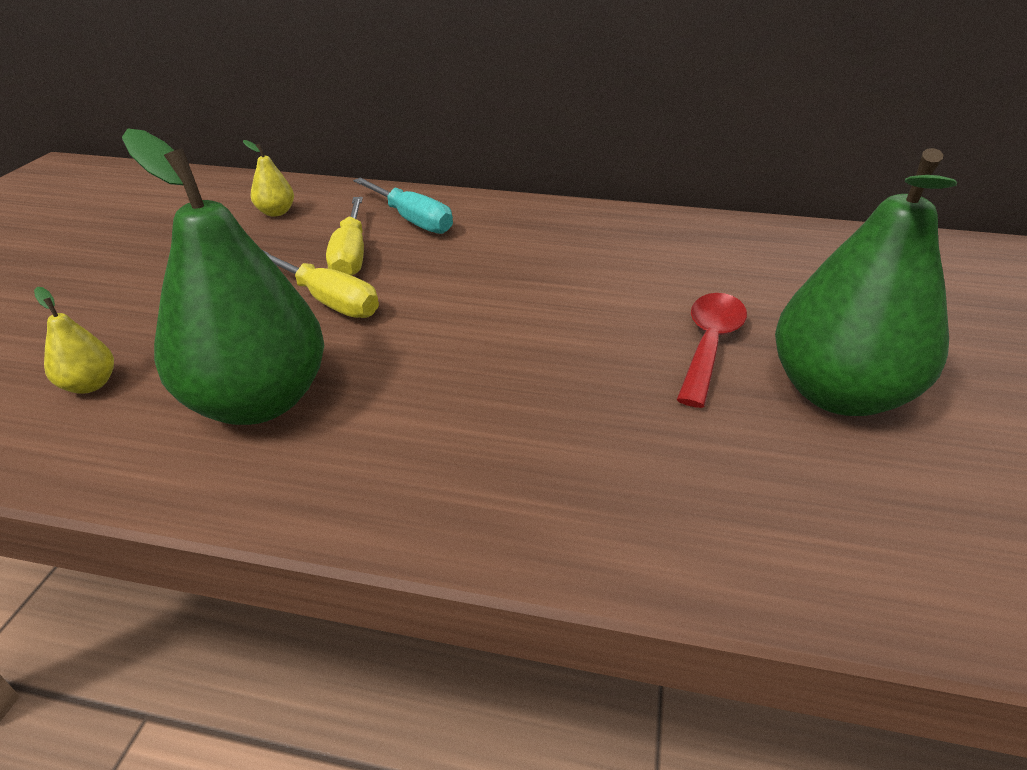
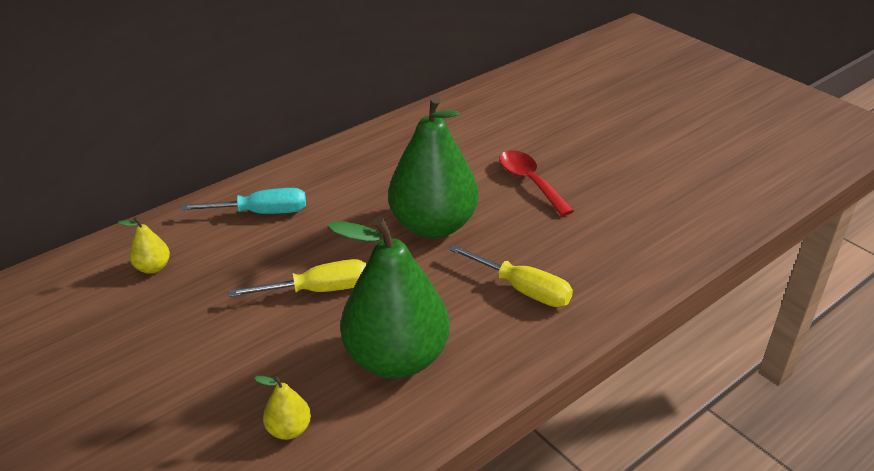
camera: 50 degrees left, 0 degrees up
(351, 255) = (272, 258): yellow screwdriver -> yellow screwdriver (522, 289)
(837, 394) = (602, 171): green pear -> green pear (433, 226)

